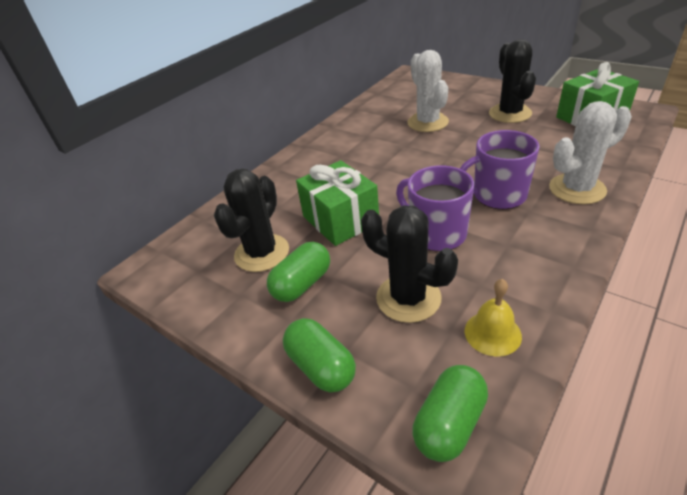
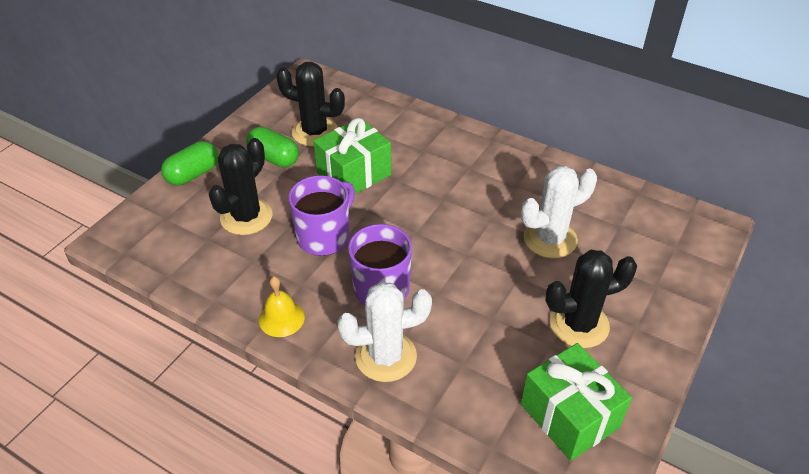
camera: 80 degrees right, 5 degrees up
(449, 423) = (134, 234): green capsule -> none
(492, 333) = (200, 262): yellow bell -> yellow bell (281, 318)
(577, 189) = (386, 356): white cactus -> white cactus turned 75 degrees counterclockwise

